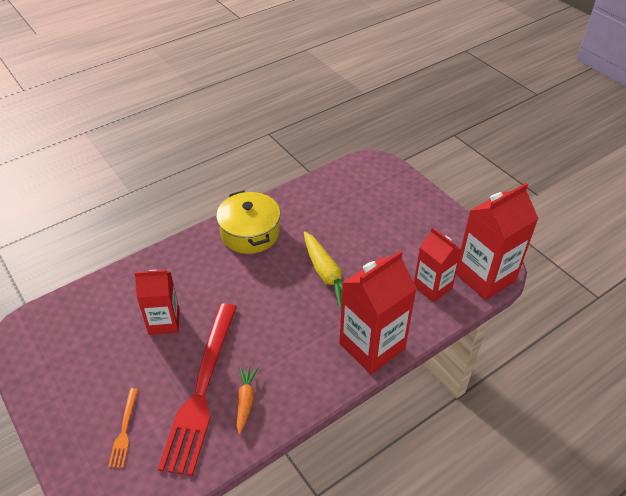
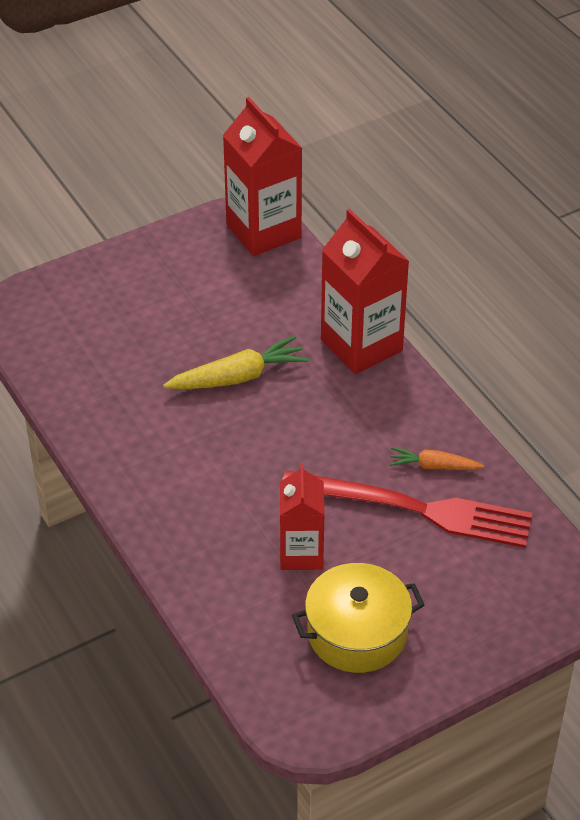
camera: 85 degrees left, 0 degrees up
(124, 430) = (471, 585): orange fork -> none
(250, 233) = (140, 457): yellow pot -> yellow pot (357, 633)
(432, 287) = (273, 280): red carton -> none

